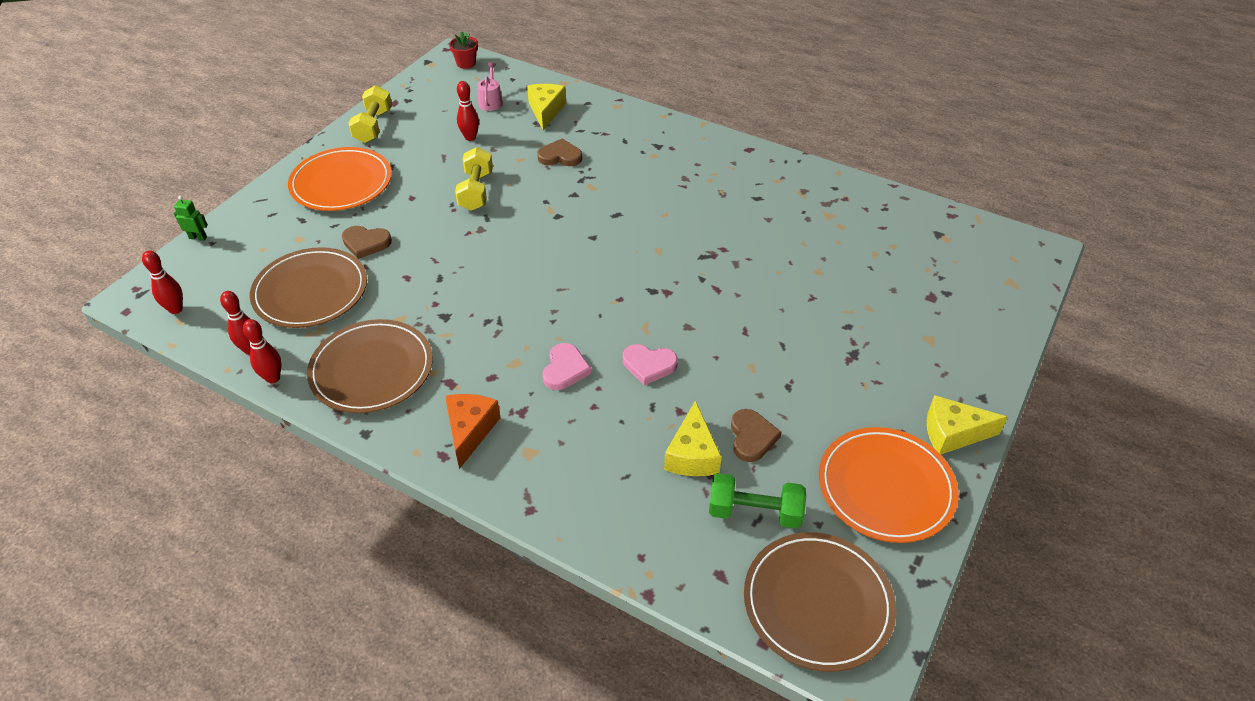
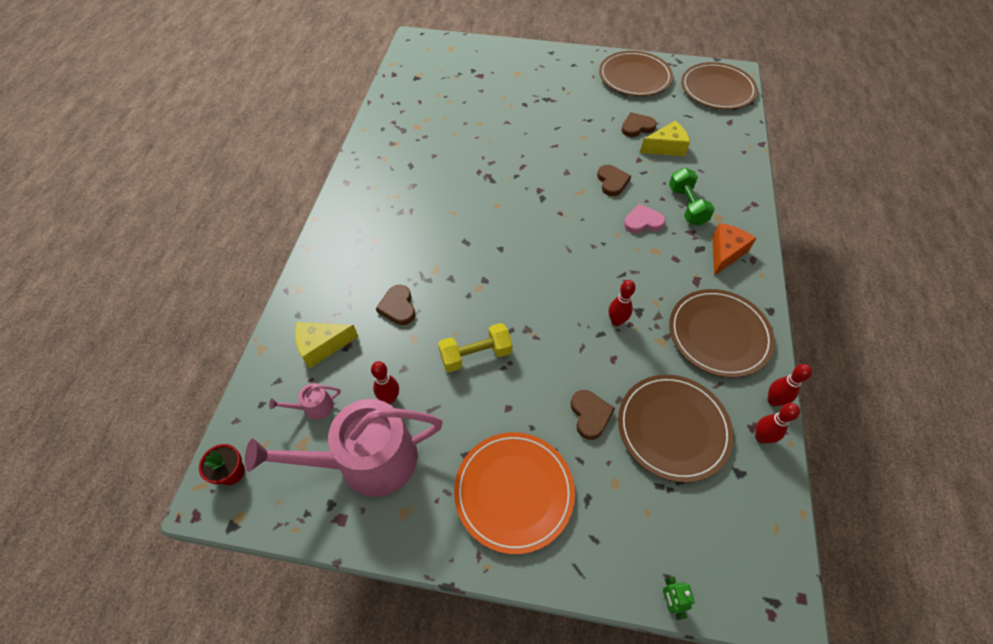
camera: 110 degrees left, 10 degrees up
(176, 309) = (767, 544): red bowling pin -> red bowling pin (616, 321)
(373, 126) = (397, 516): yellow dumbbell -> none
(426, 119) = (367, 461): none -> pink watering can
(470, 431) = (725, 253): orange cheese -> orange cheese turned 135 degrees clockwise
(649, 365) = (612, 182): pink heart -> brown heart
(754, 512) = (684, 117): green dumbbell -> green dumbbell (686, 206)
(886, 487) = (634, 77): orange plate -> brown plate
(953, 433) = (583, 59): yellow cheese -> none

